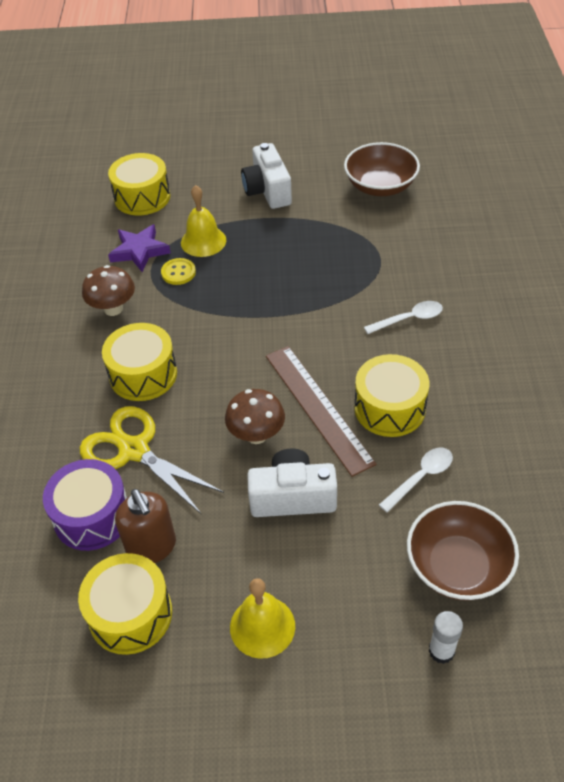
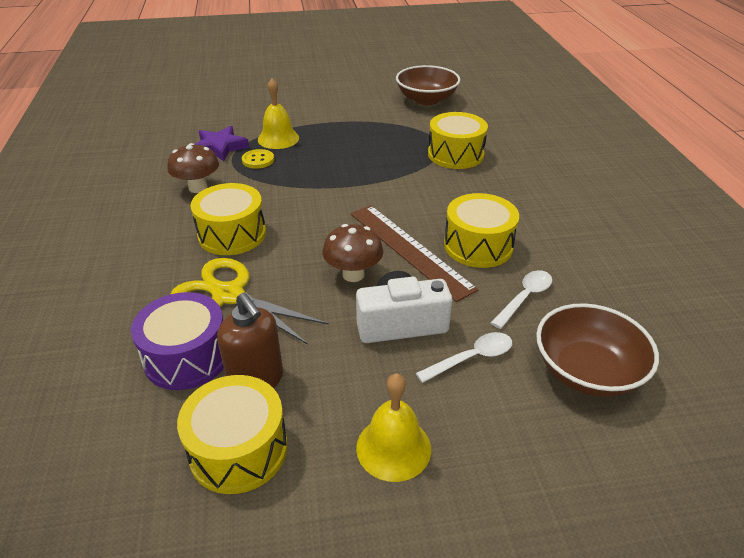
camera: 10 degrees left, 10 degrees down
(142, 197) = (219, 113): yellow drum -> yellow drum (455, 154)
(267, 191) = (330, 105): white camera -> none
(409, 319) = (476, 181): white spoon -> white spoon (471, 358)
(441, 651) = (598, 453): white glue stick -> none

